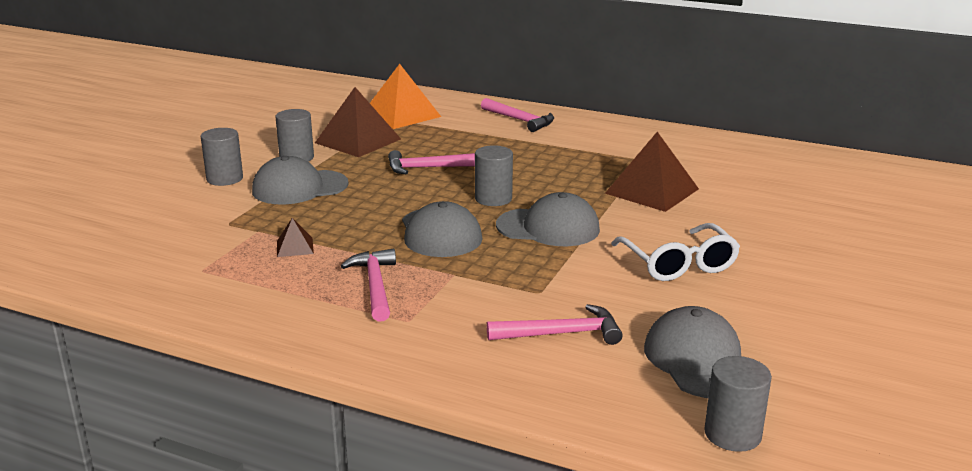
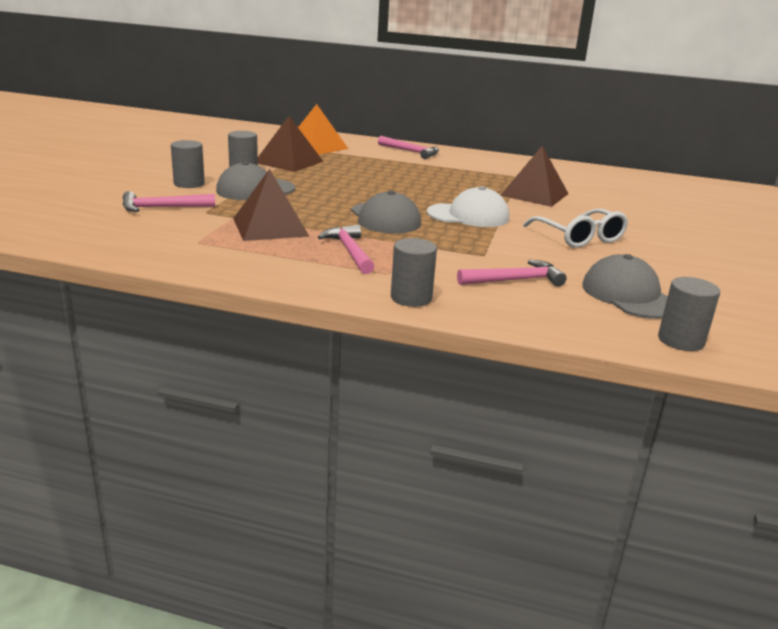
camera: 10 degrees left, 0 degrees up
(295, 247) = (270, 227): brown pyramid -> brown pyramid, size x2.16
(429, 168) = (355, 179): pink hammer -> pink hammer (162, 208)
(493, 198) = (416, 198): grey cylinder -> grey cylinder (411, 298)
(548, 227) = (468, 215): grey cap -> white cap

